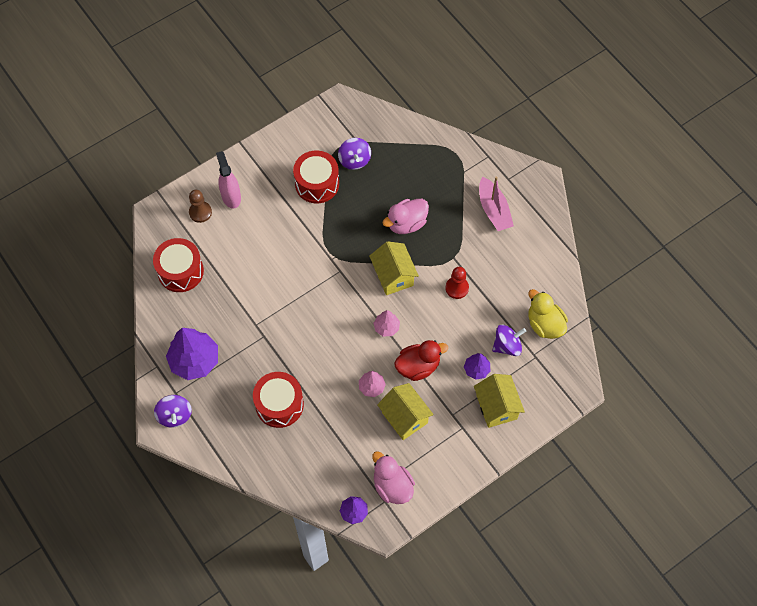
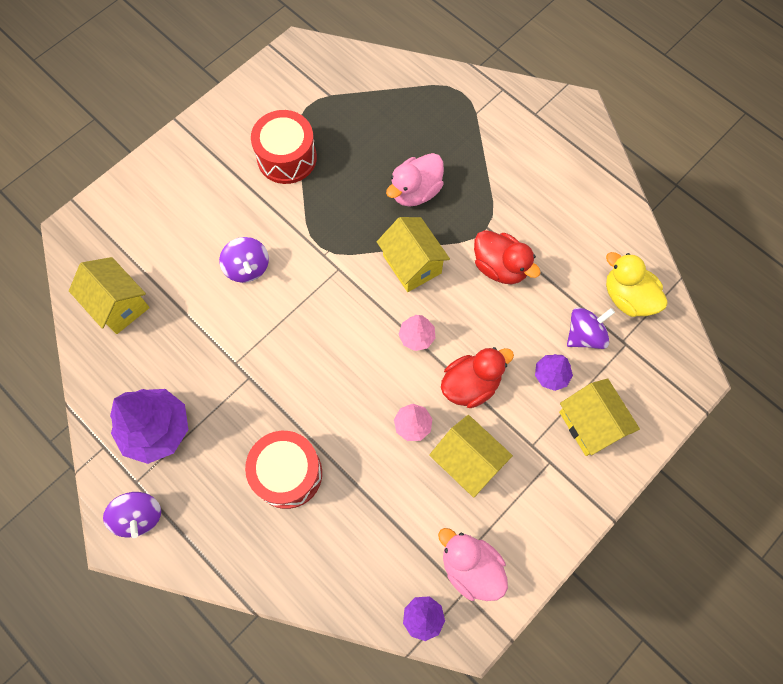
camera: 10 degrees left, 5 degrees up
(180, 271) = (119, 305): red drum -> yellow house
(200, 212) = (135, 219): brown pawn -> none
(231, 196) = (174, 192): pink spray bottle -> none
(354, 160) = (331, 120): purple spinning top -> purple spinning top (247, 268)
(457, 288) = (500, 267): red pawn -> red duck
(494, 210) = (526, 156): pink boat -> none

